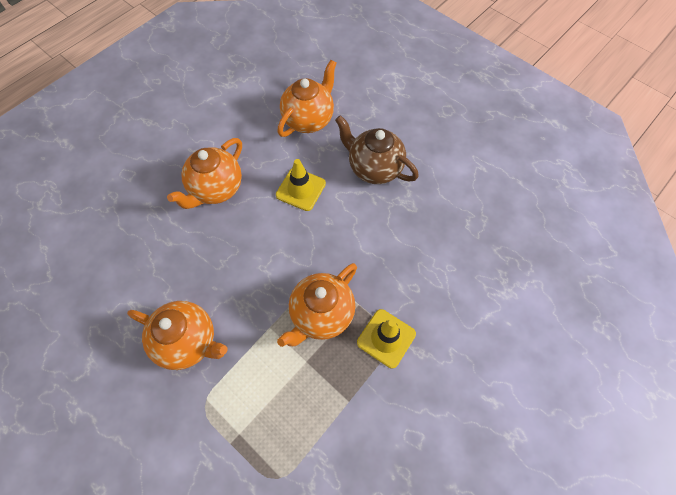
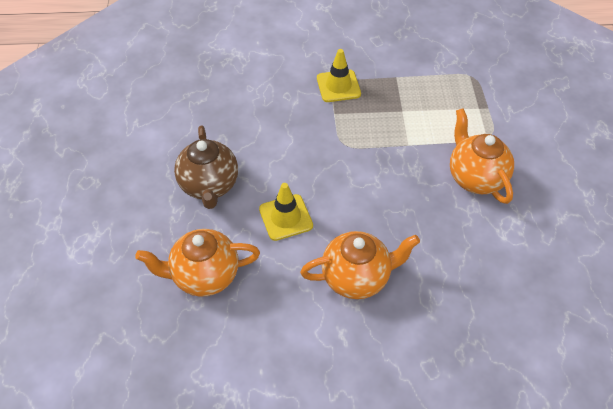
camera: 135 degrees left, 10 degrees down
(321, 315) = (365, 126): orange teapot -> none

